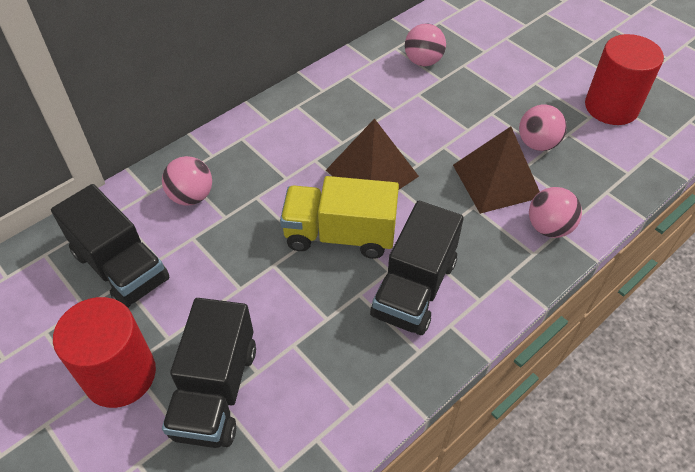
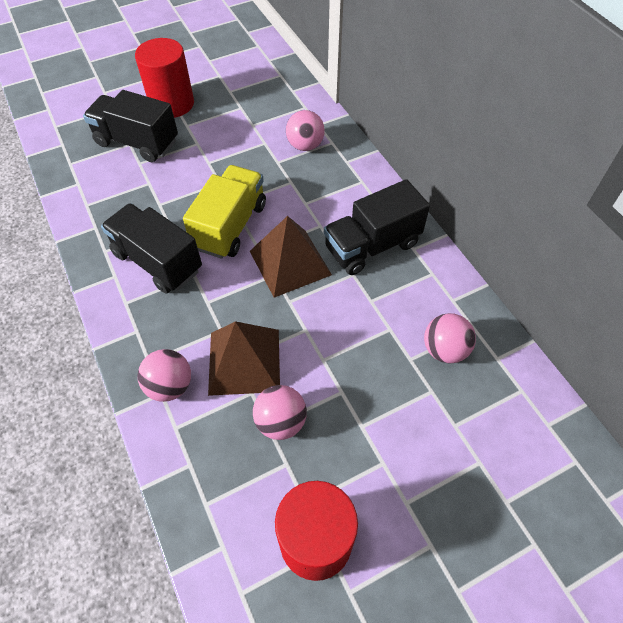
camera: 105 degrees right, 5 degrees up
(121, 267) = (254, 107): black truck -> black truck (372, 246)

